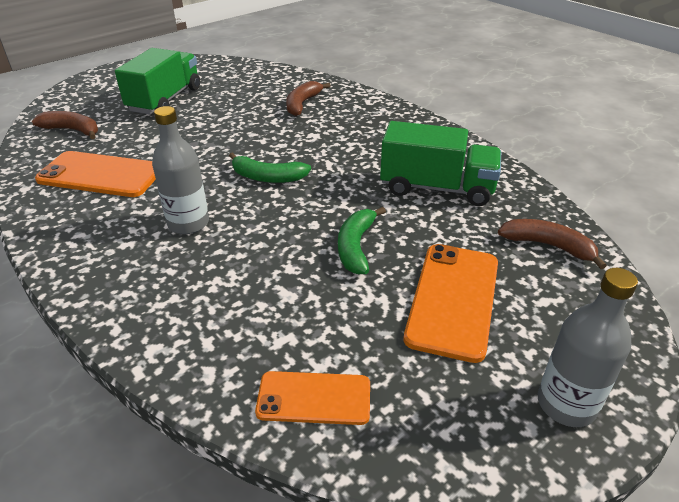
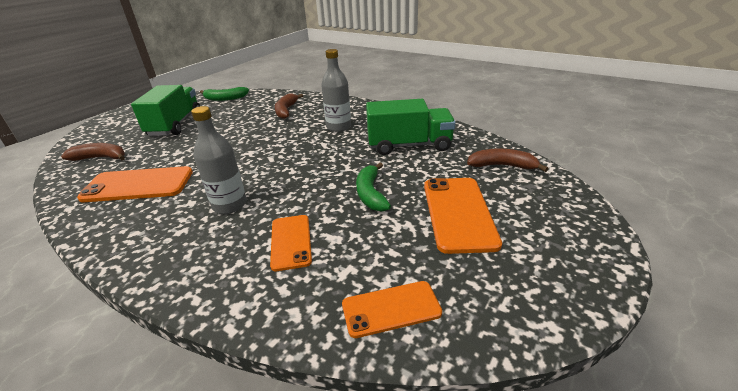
camera: 15 degrees left, 5 degrees down
(237, 287) = (291, 242): none -> orange phone
(268, 177) = (281, 161): green banana -> green banana (225, 98)
(566, 404) = (573, 263): grey bottle -> grey bottle (338, 127)

